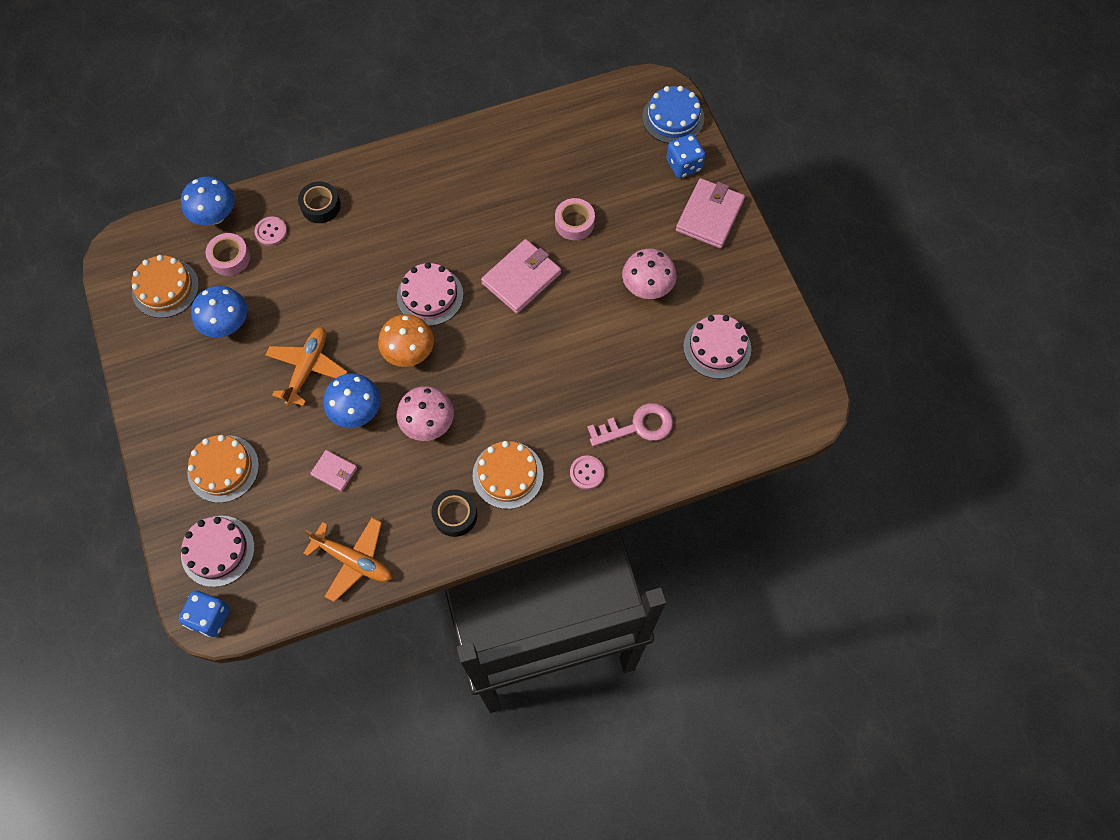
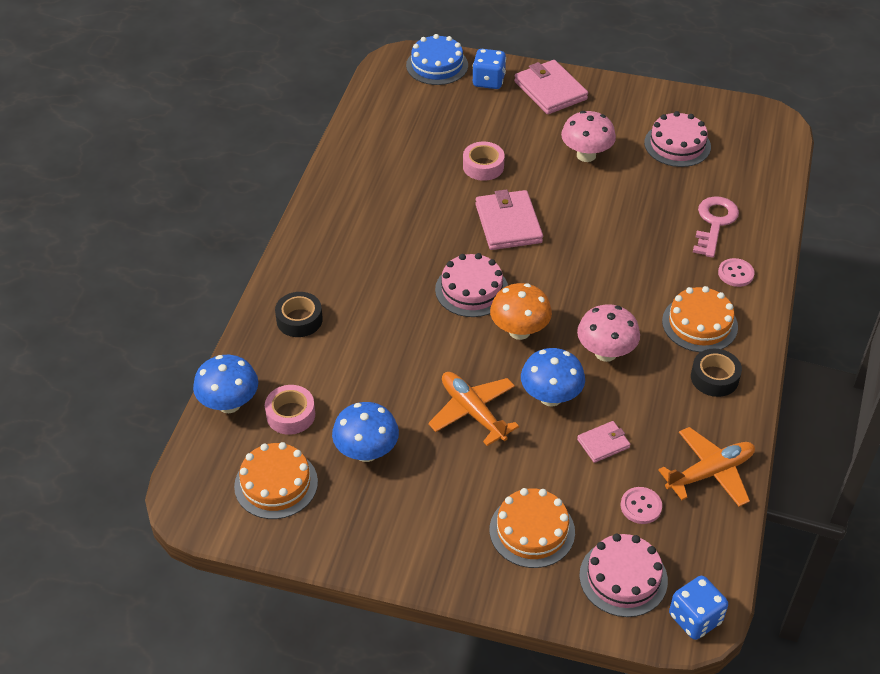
camera: 55 degrees left, 20 degrees down
(271, 232) = (291, 369): pink button -> pink button (641, 506)

